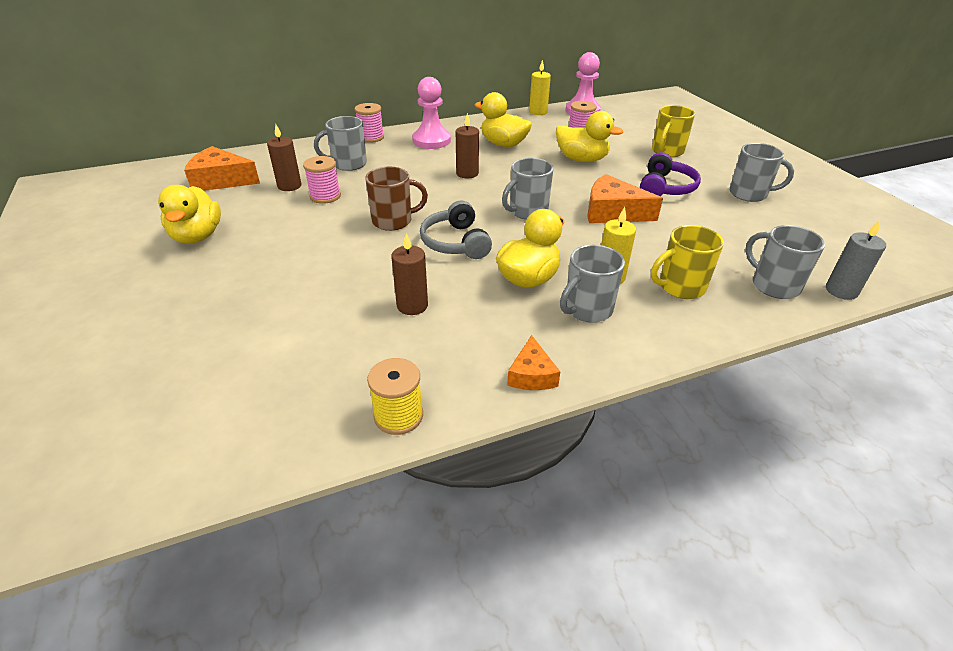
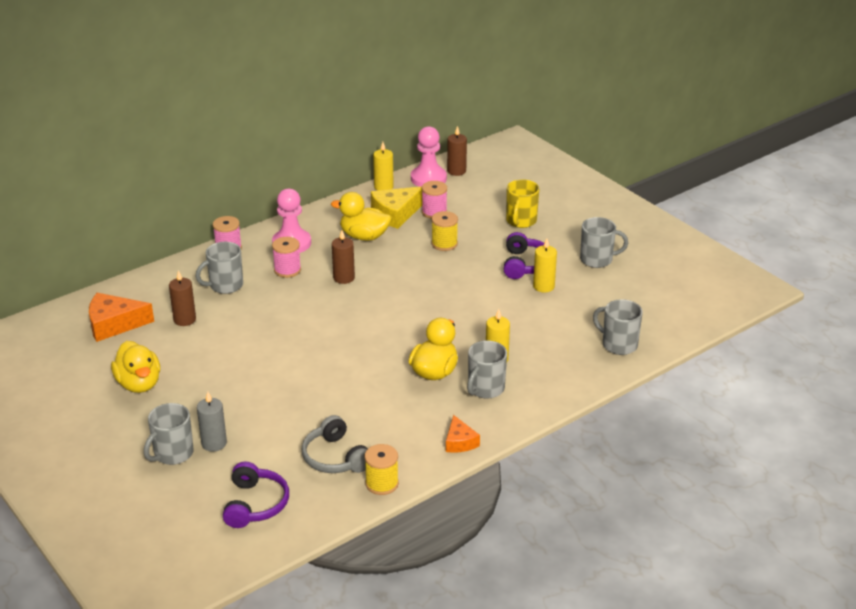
camera: 15 degrees left, 5 degrees down
(213, 409) = (255, 504): none -> purple headphones
(325, 196) = (225, 325): pink spool -> pink spool (287, 270)
(393, 221) = (301, 340): brown mug -> none
(412, 305) = (354, 410): brown candle -> brown candle (456, 171)
(455, 242) = (364, 351): grey headphones -> grey headphones (335, 457)
(527, 212) = (413, 310): grey mug -> grey mug (172, 454)
(541, 131) = (395, 214): none -> yellow cheese
(581, 159) = (444, 244): yellow duck -> yellow spool
(613, 212) = (485, 298): orange cheese -> none
(680, 287) = (550, 358): yellow mug -> none
(683, 210) = (543, 286): none -> yellow candle
(841, 291) = (666, 340): grey candle -> grey candle (214, 443)

